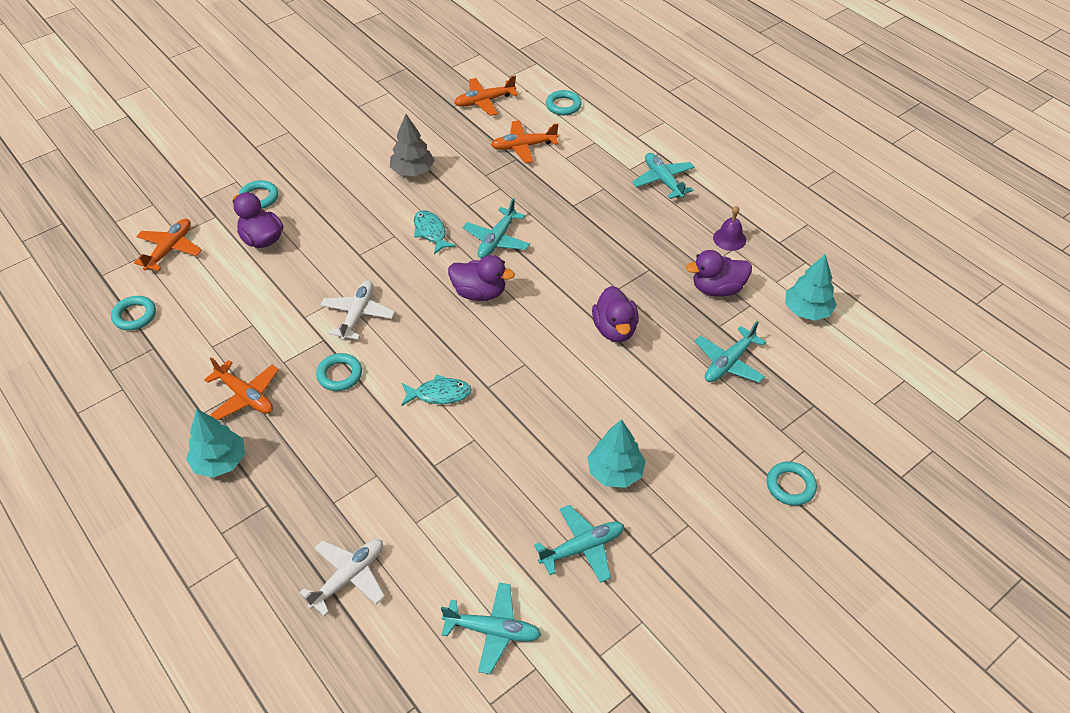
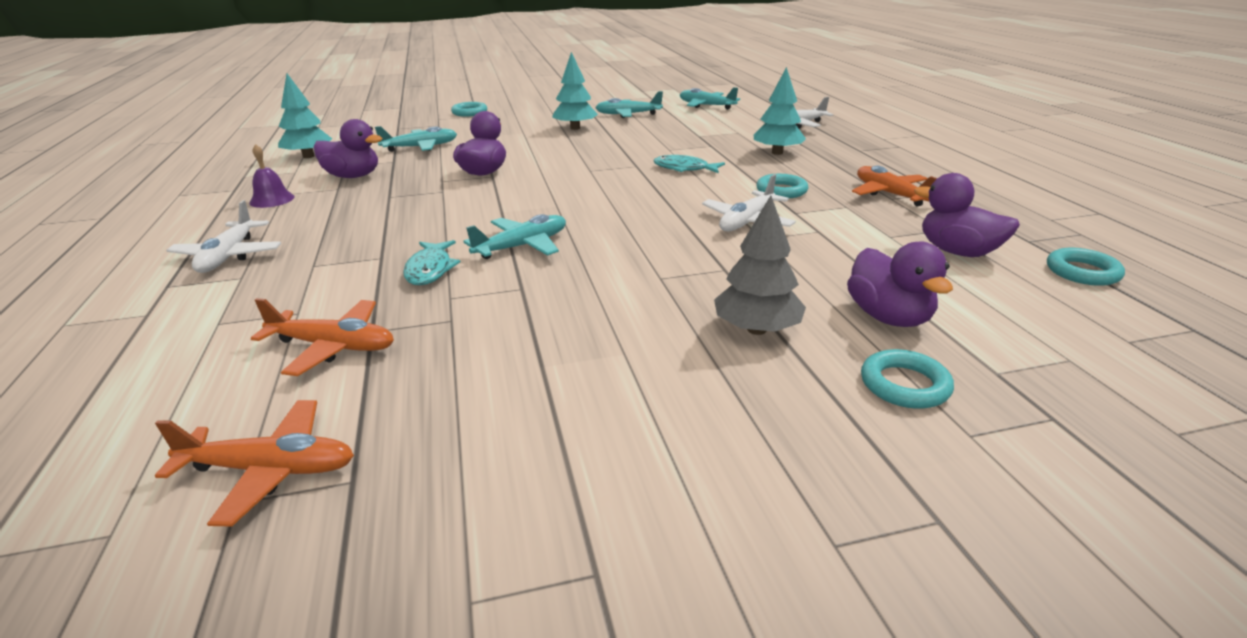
camera: 155 degrees left, 20 degrees down
(170, 249) = (1072, 339): orange plane -> none
(220, 461) = (909, 169): turquoise tree -> turquoise tree (777, 153)
(412, 171) = (569, 356): grey tree -> grey tree (757, 329)
(431, 232) = (604, 271): turquoise fish -> turquoise fish (430, 270)
(479, 293) = (589, 212): purple duck -> purple duck (957, 252)
(563, 105) = (144, 404): turquoise ring -> none
(663, 180) = (229, 256): turquoise plane -> white plane

